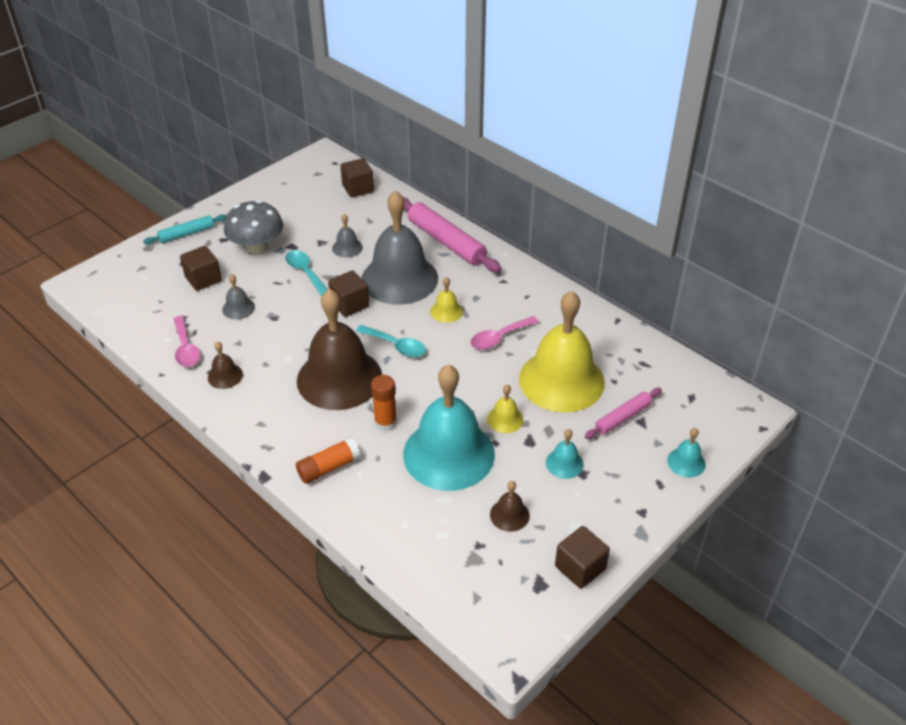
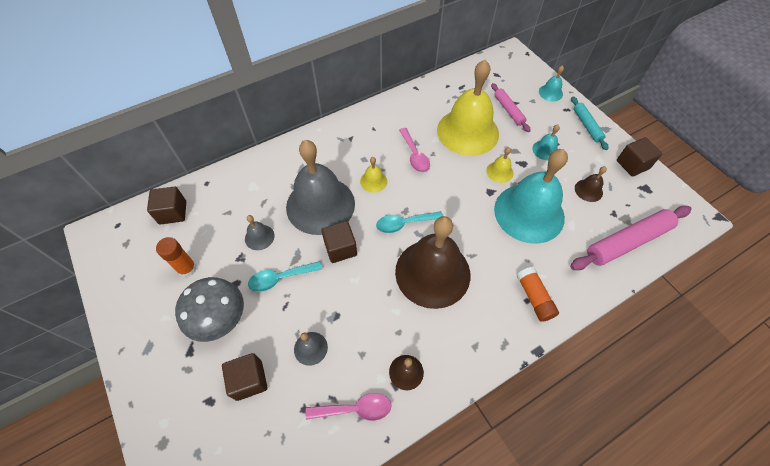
camera: 75 degrees left, 15 degrees up
(186, 234) = (159, 392): turquoise rolling pin -> turquoise rolling pin (587, 126)
(385, 422) = (490, 248): orange glue stick -> orange glue stick (187, 268)
(396, 346) = (404, 223): turquoise spoon -> turquoise spoon turned 150 degrees counterclockwise
(446, 242) = (286, 162): pink rolling pin -> pink rolling pin (627, 242)

